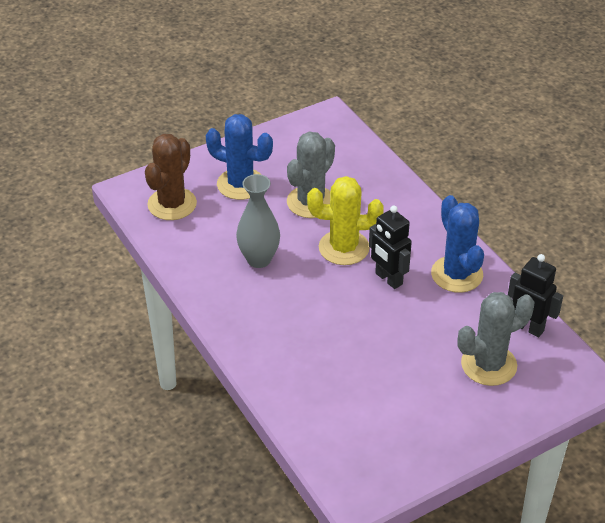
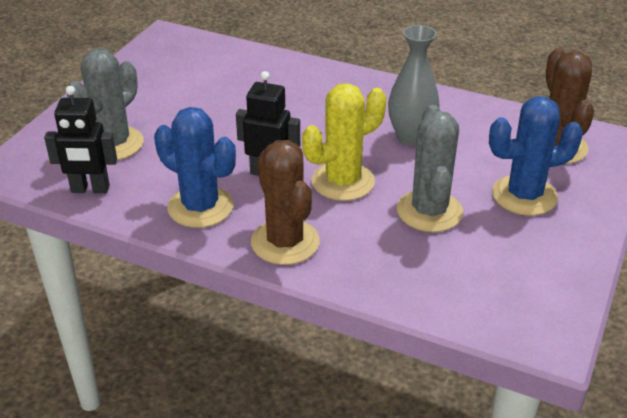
camera: 145 degrees right, 5 degrees down
(420, 224) = (285, 242): none -> brown cactus

